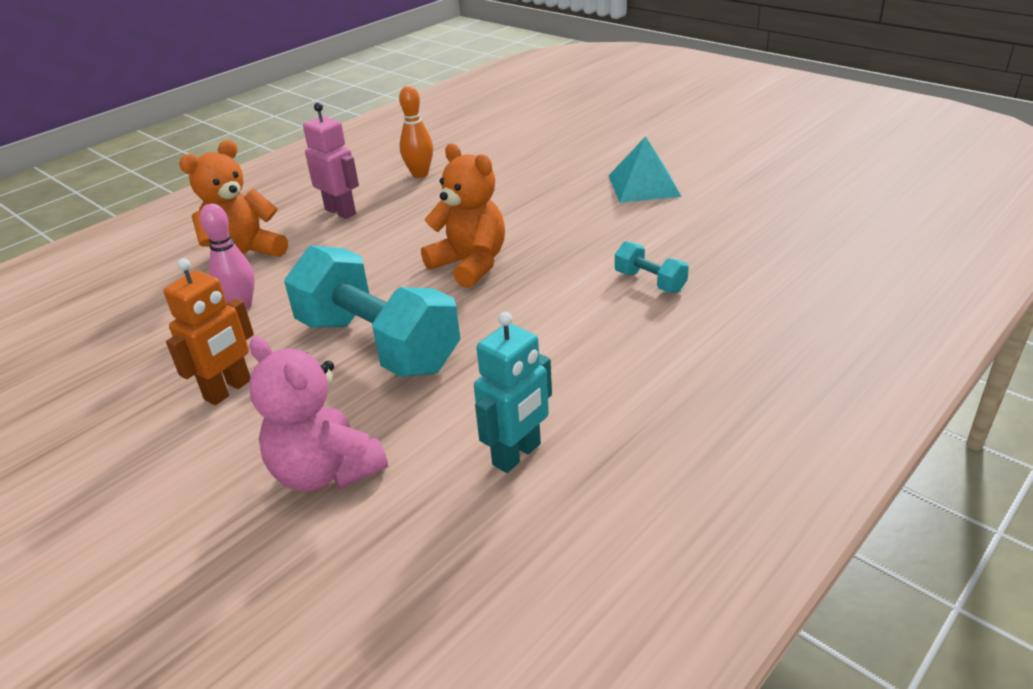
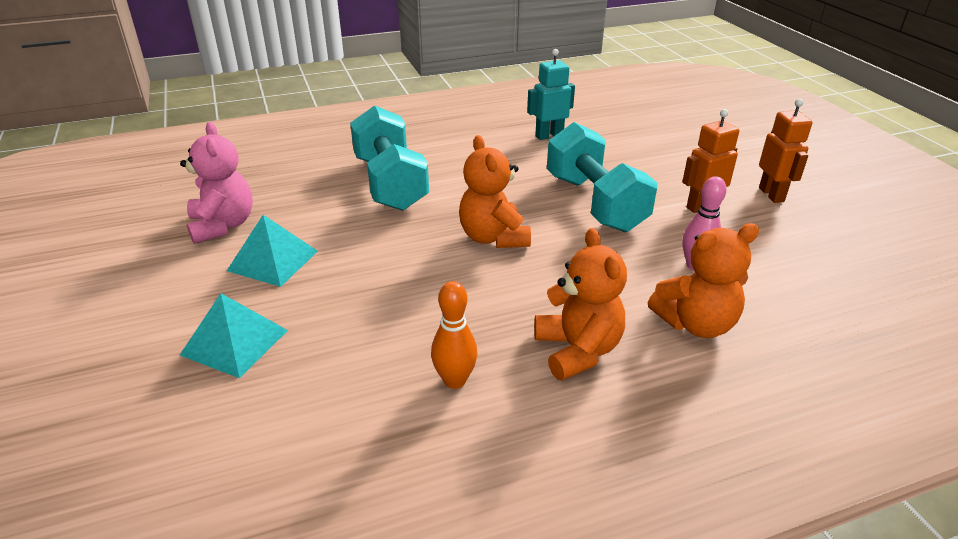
camera: 155 degrees left, 0 degrees up
(112, 453) = (771, 195): none -> orange robot
(325, 471) = (645, 155): pink teddy bear -> pink teddy bear (223, 225)
(341, 212) = (577, 350): pink robot -> orange teddy bear
(587, 146) = (235, 342): none -> turquoise pyramid
(650, 282) = (390, 183): turquoise dumbbell -> turquoise dumbbell, size x2.32

